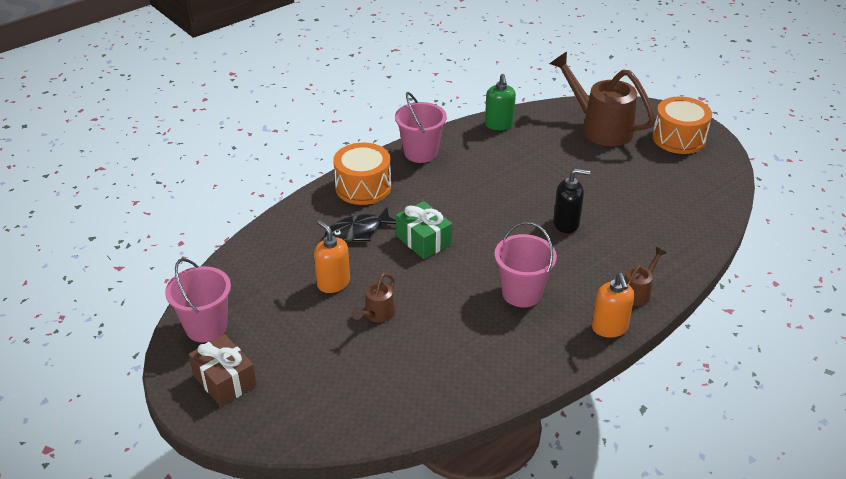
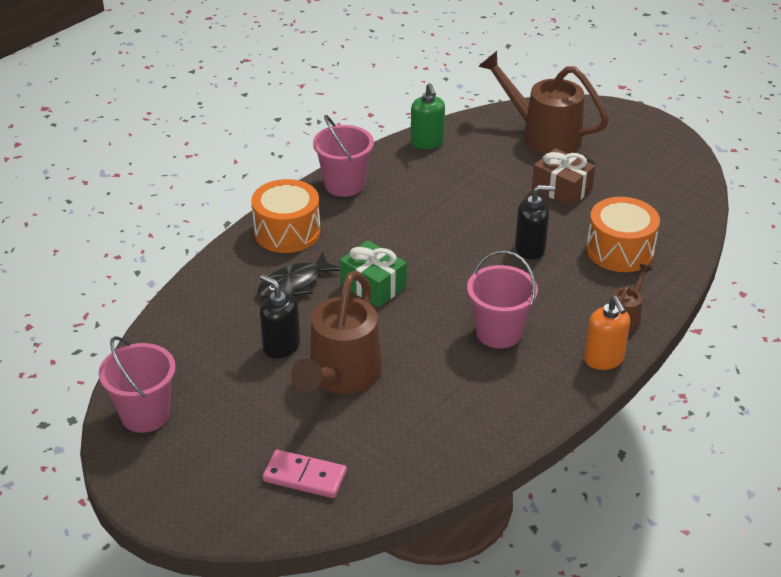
camera: 10 degrees left, 0 degrees up
(225, 380) = (184, 472): brown gift -> brown gift (561, 189)
(324, 398) = (304, 477): none -> pink domino
(333, 283) = (281, 346): orange soap dispenser -> black soap dispenser
(377, 315) = (341, 376): brown watering can -> brown watering can, size x2.09
(678, 138) = (633, 139): orange drum -> orange drum (620, 250)

